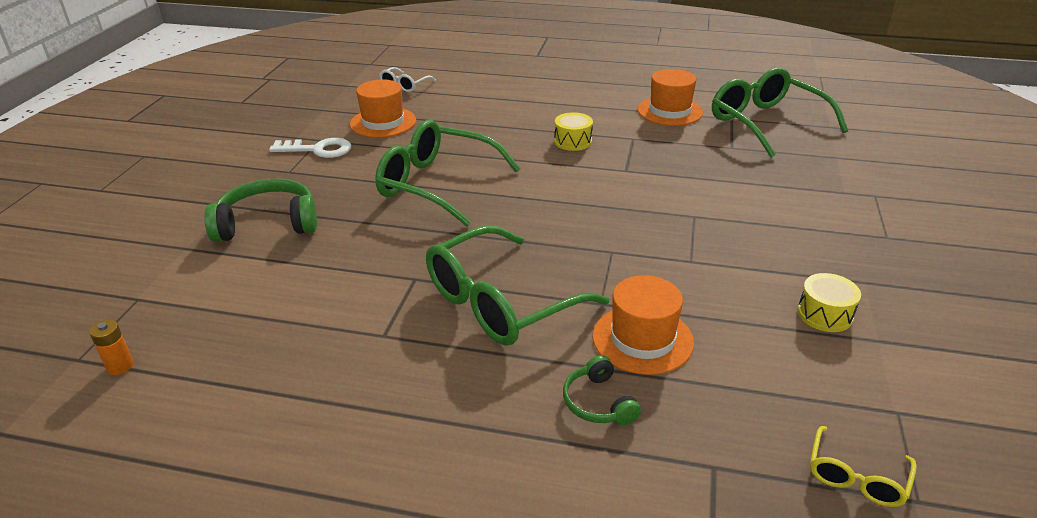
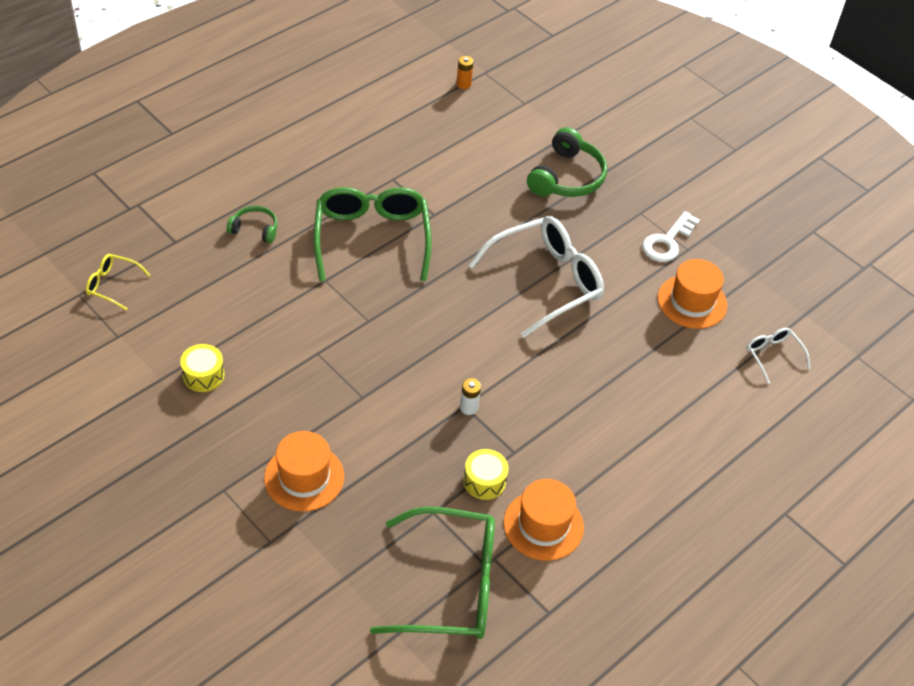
camera: 120 degrees right, 15 degrees up
(436, 184) = (546, 281): green glasses -> white glasses
(573, 141) = (545, 405): yellow drum -> yellow drum (484, 481)
(624, 168) = (469, 407): none -> white battery
(642, 339) = (277, 277): orange hat -> orange hat (304, 477)
(856, 477) = (112, 285): yellow glasses -> yellow glasses turned 45 degrees counterclockwise

